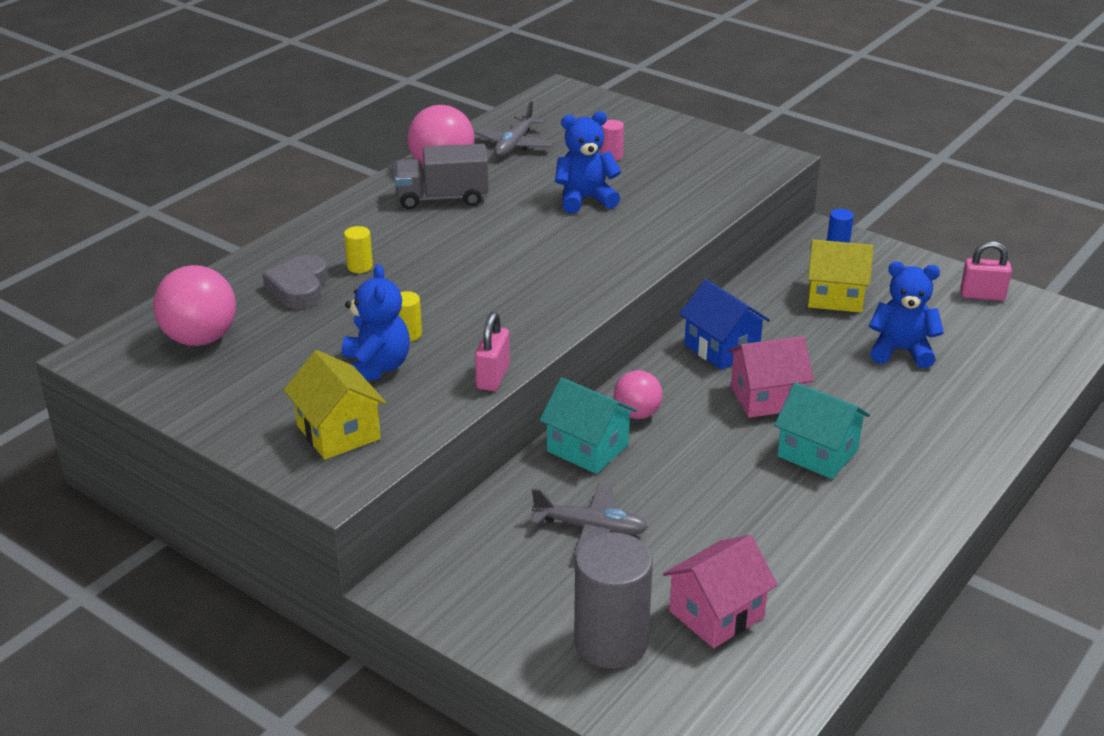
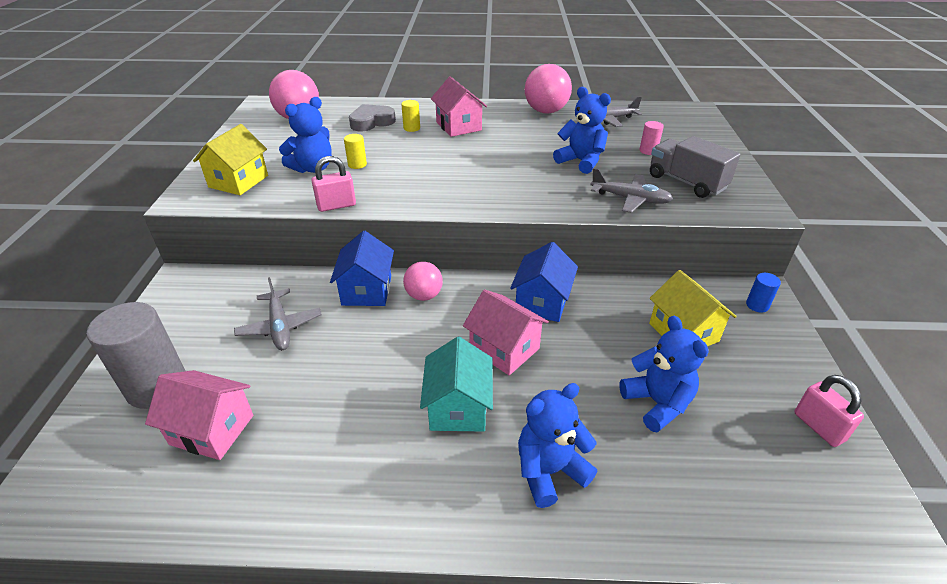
camera: 55 degrees right, 5 degrees up
(401, 235) = (458, 126): none -> pink house
(442, 198) = (514, 122): grey truck -> grey truck (686, 182)
(587, 448) = (367, 290): turquoise house -> blue house
(687, 207) = (630, 199): none -> grey plane
(925, 435) = (549, 471): none -> blue teddy bear

